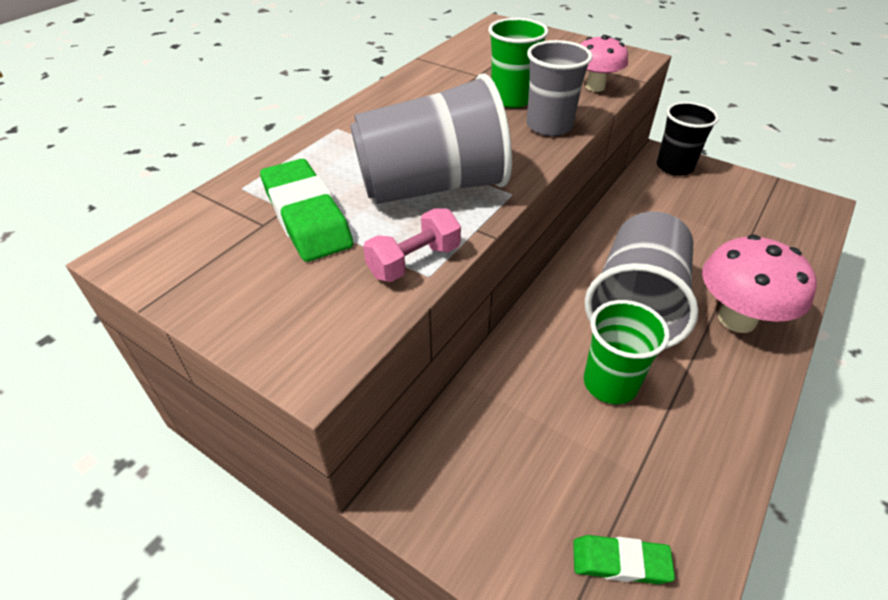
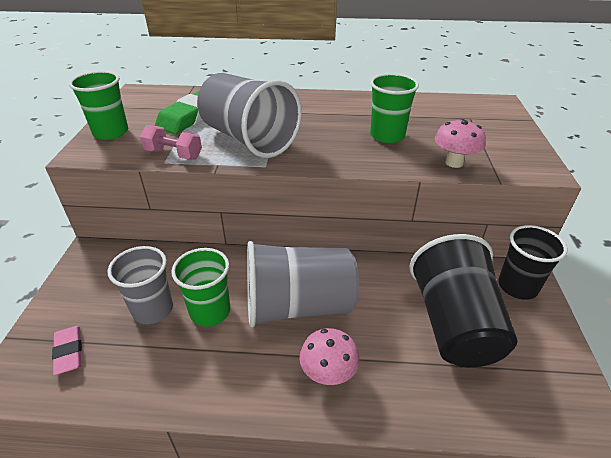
camera: 60 degrees right, 5 degrees down
(268, 316) = (111, 132): none -> green cup
(549, 126) = (366, 158): grey cup -> grey cup (152, 309)
(620, 562) = (69, 352): green eraser -> pink eraser
(703, 219) = (454, 324): none -> black cup
(736, 319) = (328, 374): pink mushroom -> pink mushroom, size x0.63

